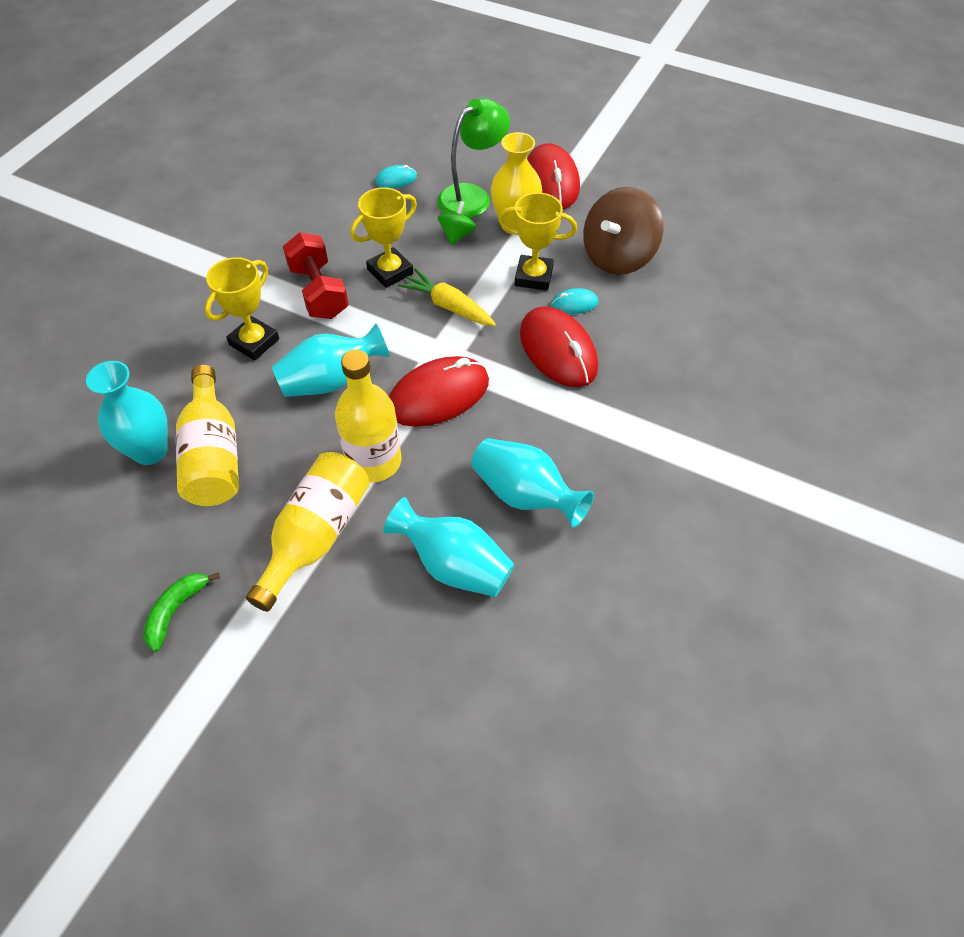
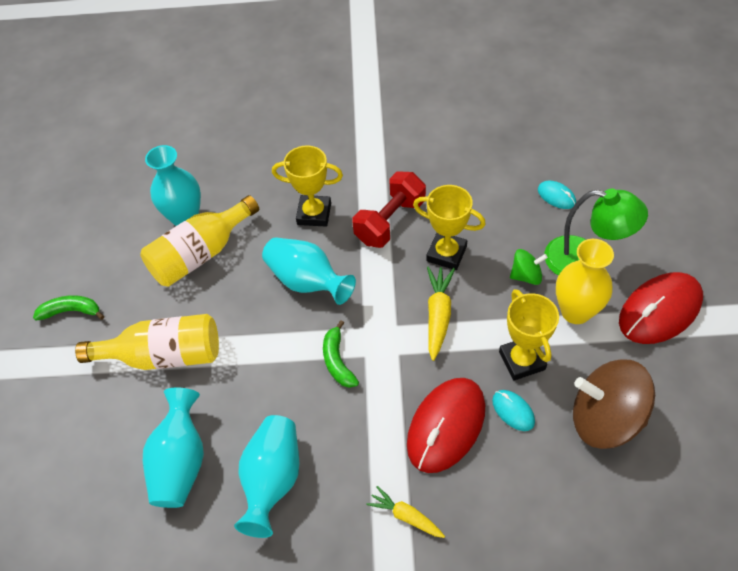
camera: 65 degrees right, 0 degrees up
(374, 461) = (248, 353): yellow bottle -> none
(438, 395) = (337, 361): red mouse -> green banana
(621, 413) = (406, 516): none -> yellow carrot

